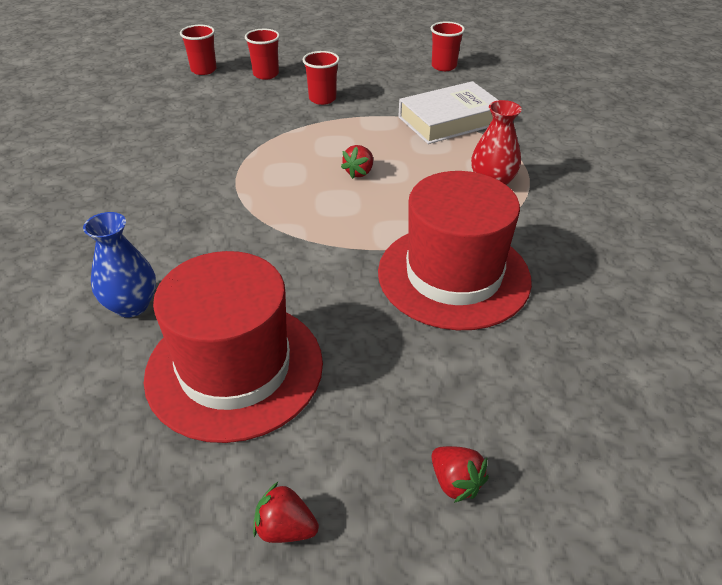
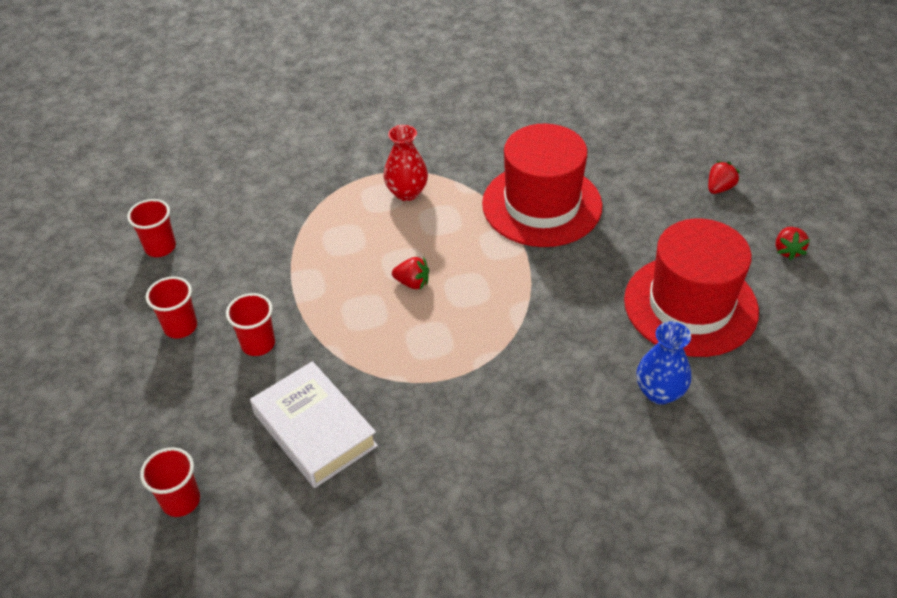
camera: 100 degrees left, 5 degrees up
(266, 74) = (192, 420): red cup -> red cup (180, 327)
(450, 120) = (295, 230): white book -> white book (314, 430)

